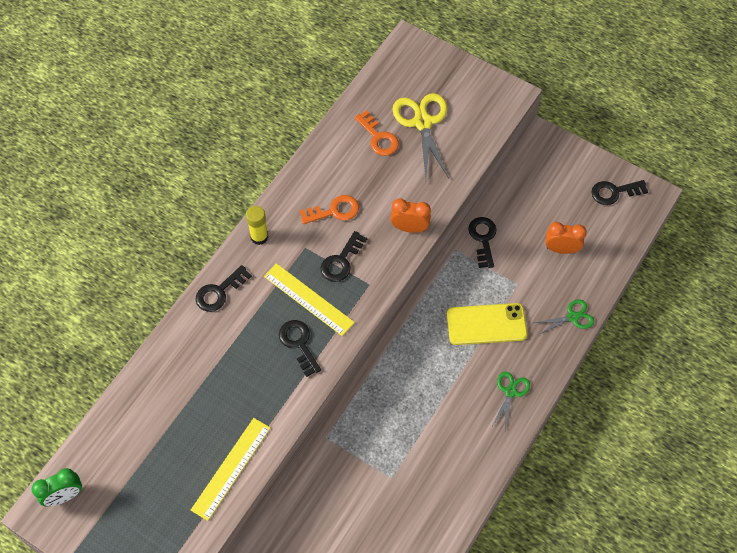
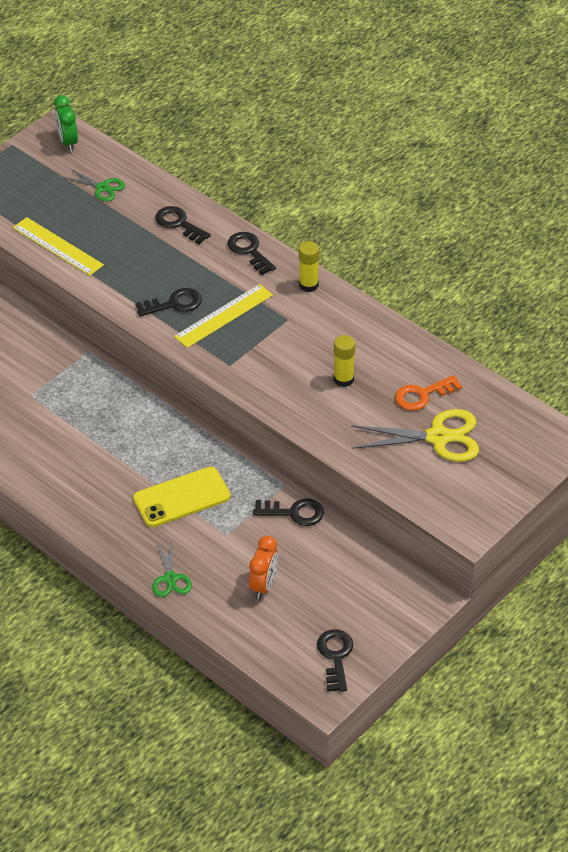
camera: 100 degrees right, 15 degrees down
(334, 211) = (329, 346): orange key -> none
(341, 261) = (263, 346): black key -> black key (179, 224)
(371, 195) = (343, 379): none -> yellow glue stick
(409, 228) = (293, 406): orange clock -> none
(486, 324) = (181, 498): yellow phone -> yellow phone turned 60 degrees clockwise
(510, 392) = (94, 505): green scissors -> green scissors (102, 188)

